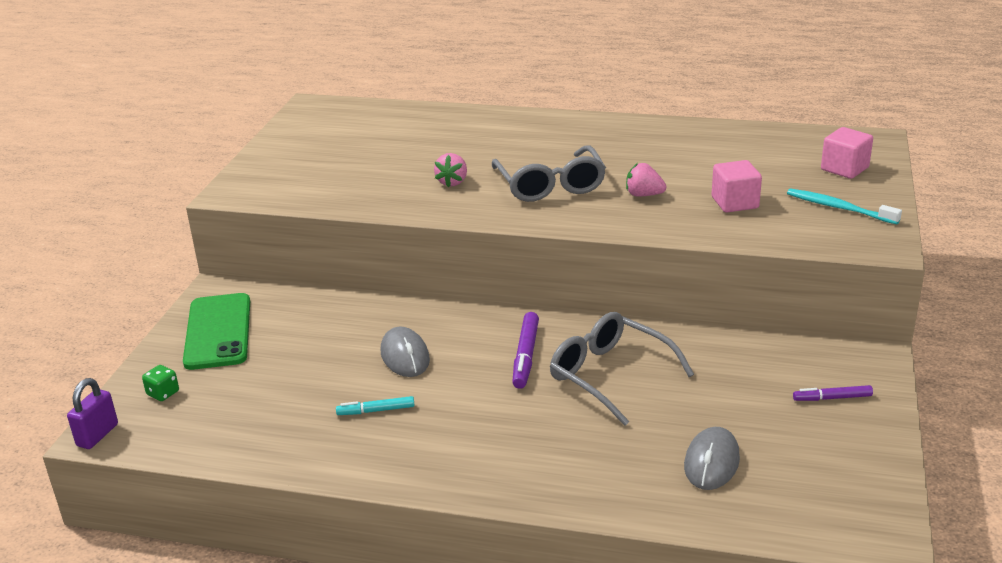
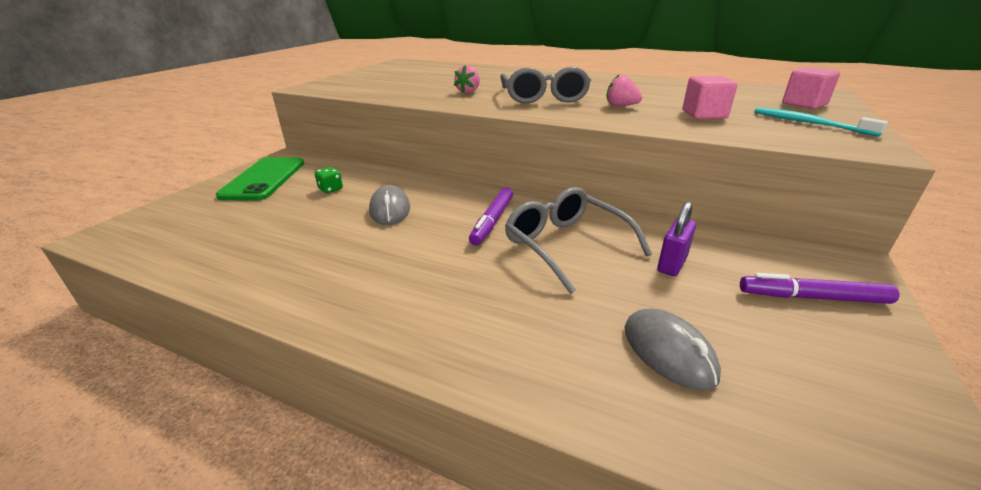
camera: 10 degrees right, 0 degrees up
(97, 435) = (99, 236): purple padlock -> purple padlock (672, 264)
(163, 393) = (182, 213): green dice -> green dice (330, 189)
(376, 410) = (336, 247): turquoise marker -> none
(711, 462) = (668, 352): grey mouse -> grey mouse turned 60 degrees counterclockwise
(832, 398) = (812, 297): purple marker -> purple marker, size x1.56

